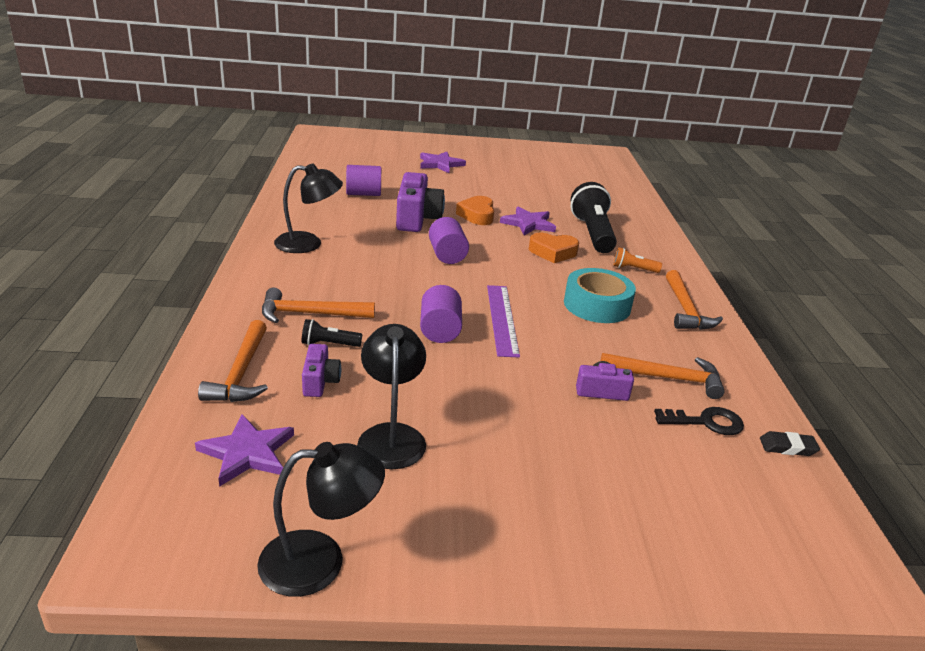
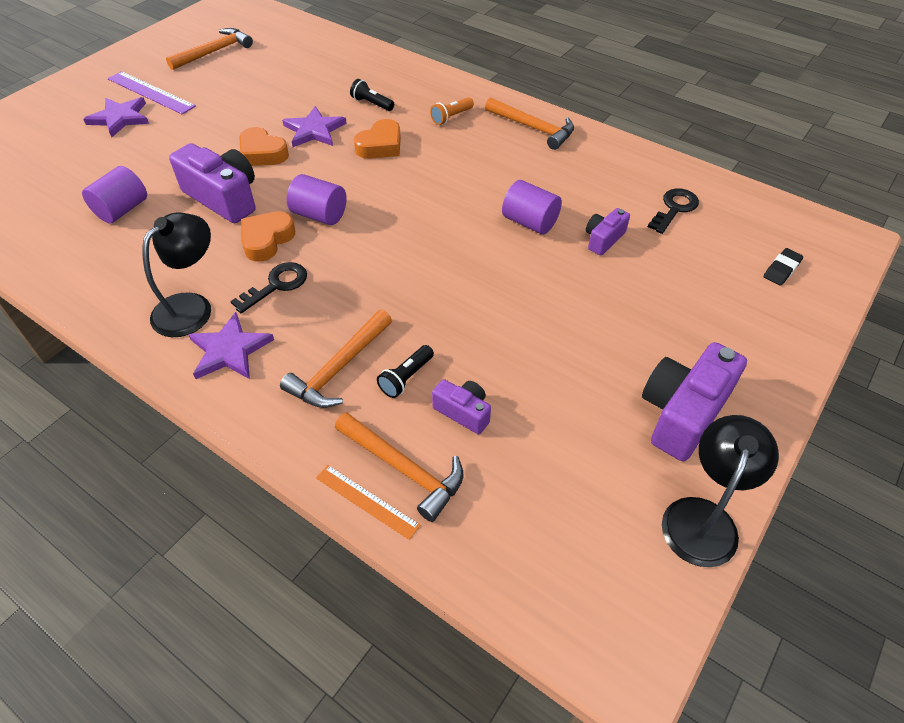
camera: 50 degrees left, 20 degrees up
(199, 367) = (367, 501): none -> orange ruler
(247, 452) = (536, 513): purple star -> purple star (229, 350)
(361, 264) = (277, 285): none -> black key
(391, 436) = (577, 398): black lamp -> none
(398, 246) = (267, 240): none -> orange heart
(437, 508) = (682, 413): none -> purple camera
(440, 330) = (446, 288): purple cylinder -> purple cylinder (530, 222)
(502, 319) = (461, 238): purple ruler -> purple ruler (151, 92)
(592, 233) = (372, 104): black flashlight -> black flashlight, size x0.46
(597, 305) = (487, 171): turquoise tape -> none
(667, 378) = (612, 195): orange hammer -> orange hammer (214, 52)
(787, 447) = (723, 188): black eraser -> black eraser (781, 269)

